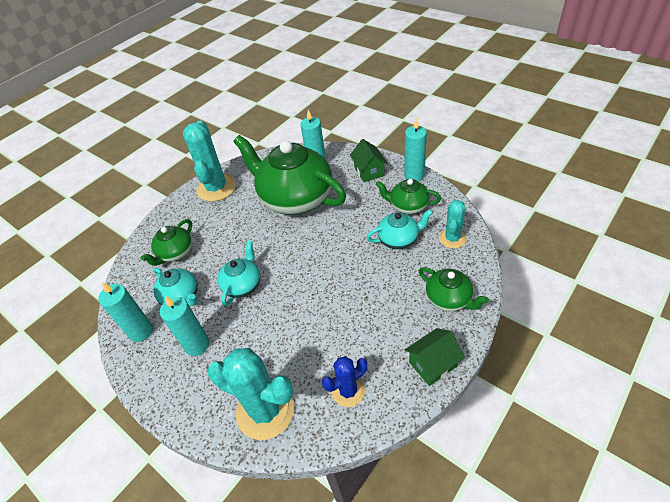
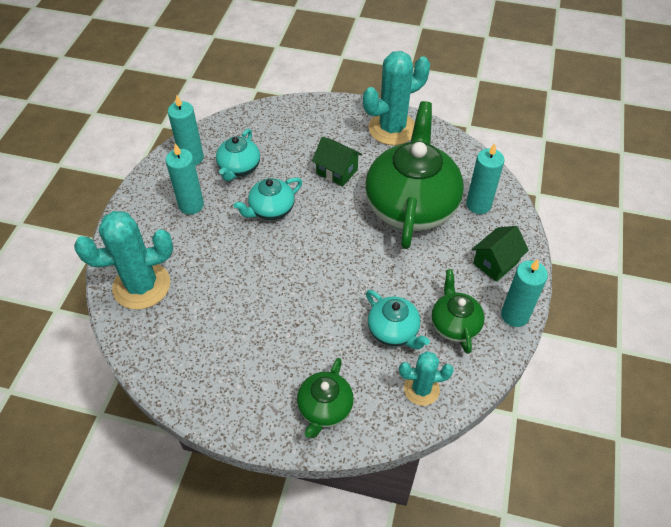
camera: 60 degrees right, 5 degrees up
(175, 253) = (288, 138): green teapot -> none
(243, 285) = (271, 210): turquoise teapot -> turquoise teapot turned 150 degrees clockwise
(265, 410) = (141, 286): turquoise cactus -> turquoise cactus turned 75 degrees clockwise
(348, 391) = (179, 345): blue cactus -> none
(433, 364) = (233, 413): green house -> green house (337, 171)

